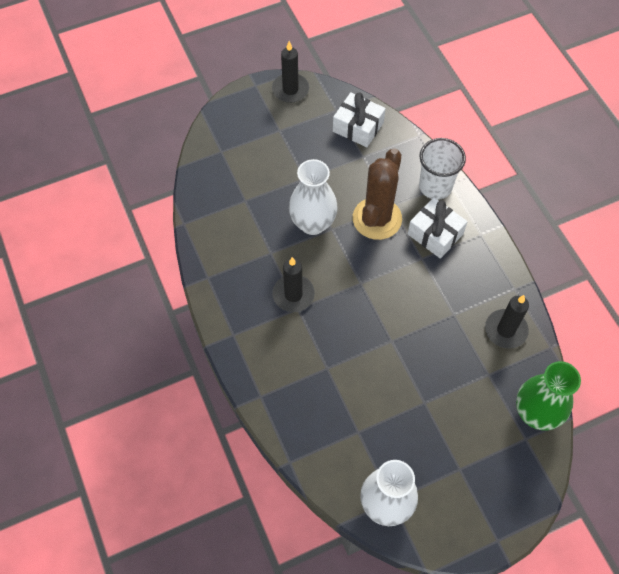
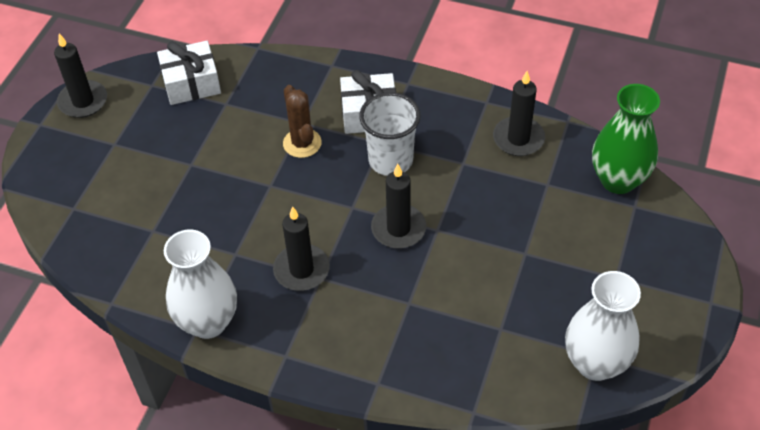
camera: 45 degrees left, 10 degrees down
(313, 223) = (246, 195): white vase -> white vase (208, 322)
(371, 320) = (398, 229): none -> black candle
(377, 218) = (302, 143): brown cactus -> brown cactus, size x0.61
(435, 186) = (323, 77): white cup -> white cup (390, 160)

